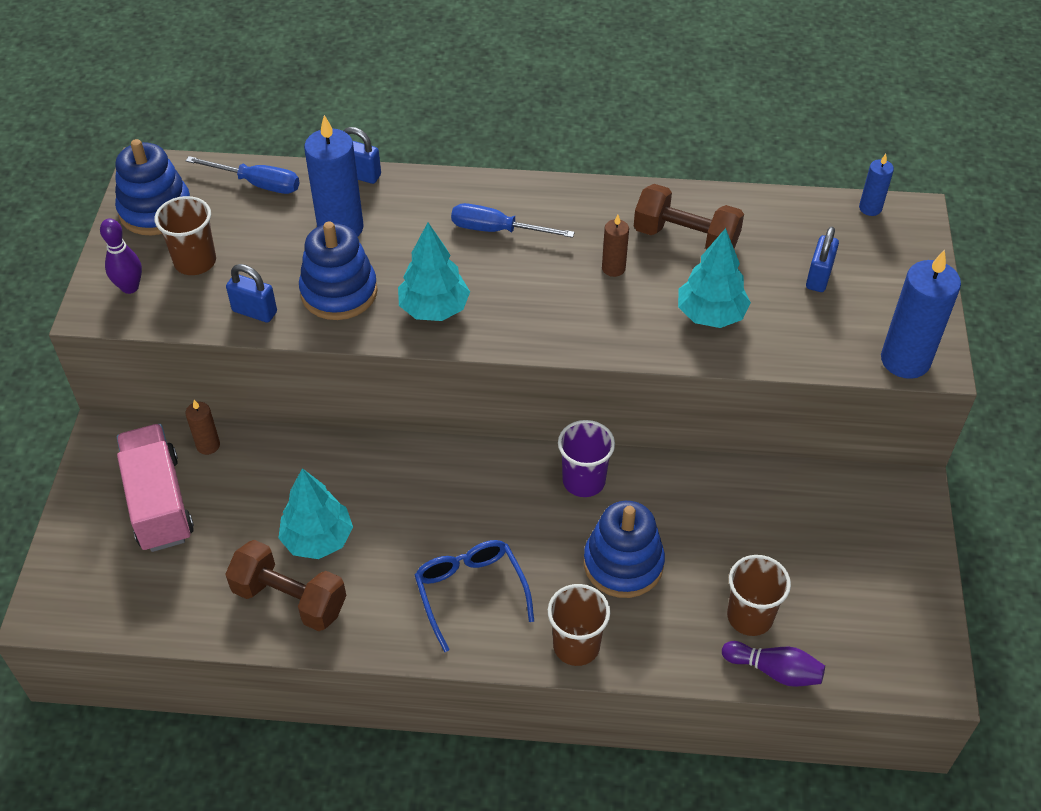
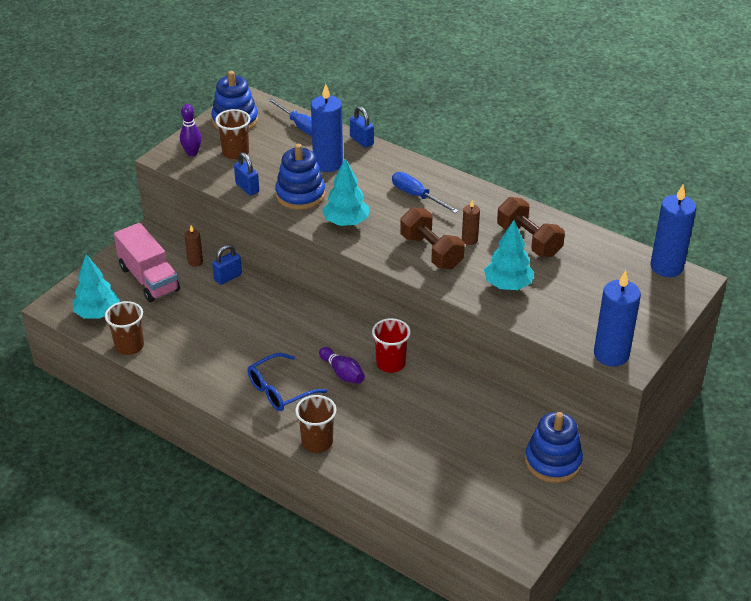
camera: 30 degrees right, 10 degrees down
(159, 502) = (149, 279): pink truck -> pink truck turned 135 degrees clockwise
(290, 599) = (180, 352): brown dumbbell -> brown dumbbell (431, 252)
(318, 539) = (217, 330): turquoise tree -> turquoise tree (97, 313)
(470, 592) = (279, 390): blue glasses -> blue glasses turned 135 degrees counterclockwise
(583, 481) = (390, 363): purple cup -> red cup
(623, 563) = (378, 414): blue stacking toy -> blue stacking toy (553, 461)
(750, 616) = (432, 472): brown cup -> brown cup (129, 346)
(774, 671) = (423, 505): purple bowling pin -> purple bowling pin (342, 373)
(818, 277) = (596, 291): blue padlock -> blue padlock (228, 277)
(870, 208) = (666, 267): blue candle -> blue candle, size x1.97

